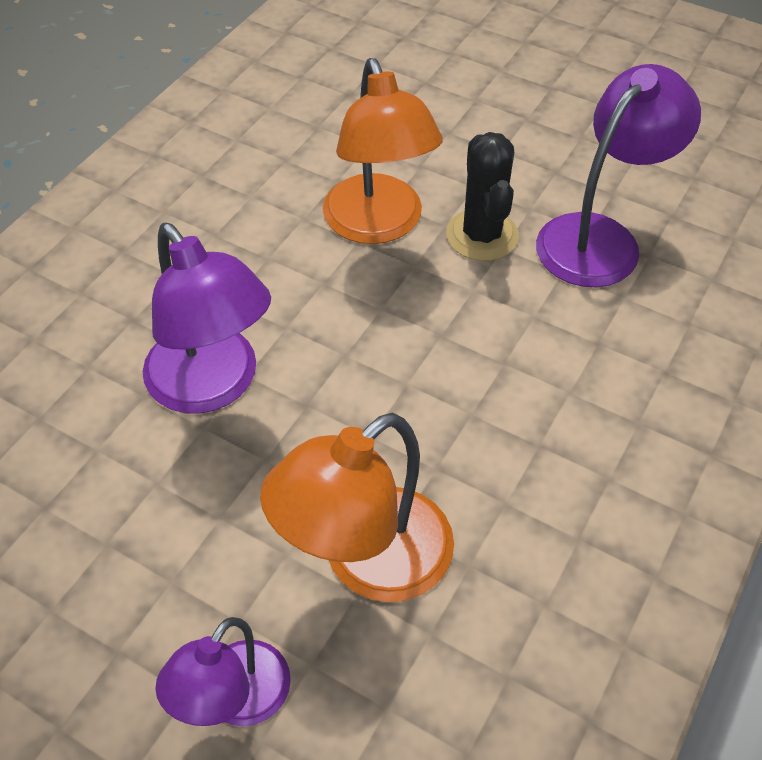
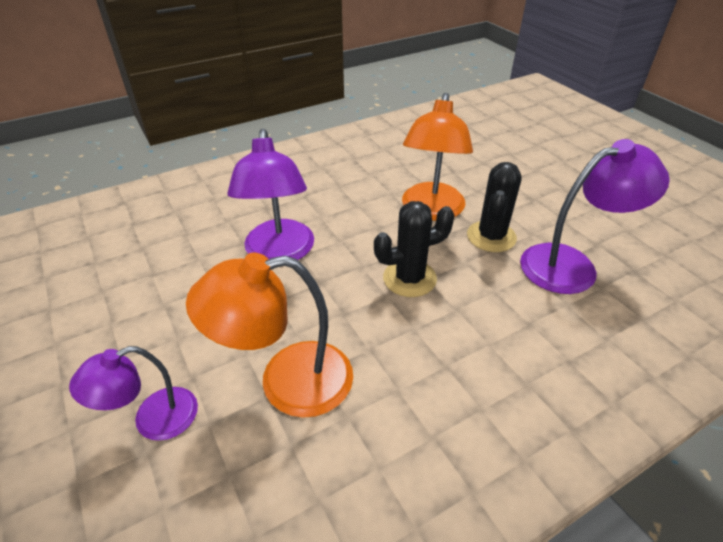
camera: 30 degrees right, 10 degrees down
(419, 345) = (409, 278): none -> black cactus

